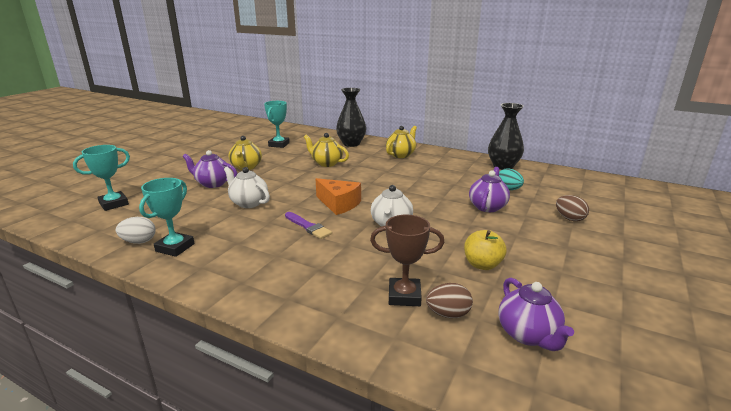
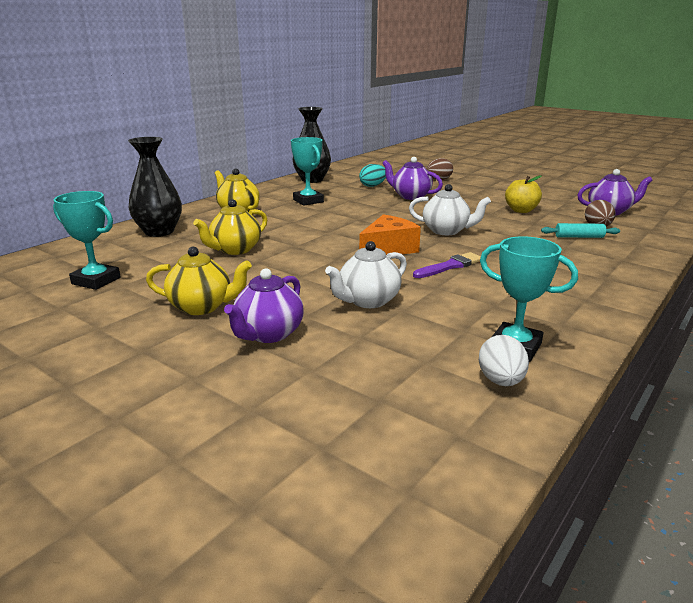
camera: 80 degrees left, 0 degrees up
(114, 204) = (328, 442): turquoise trophy -> turquoise trophy (308, 201)
(404, 296) = (579, 237): brown trophy -> turquoise rolling pin

